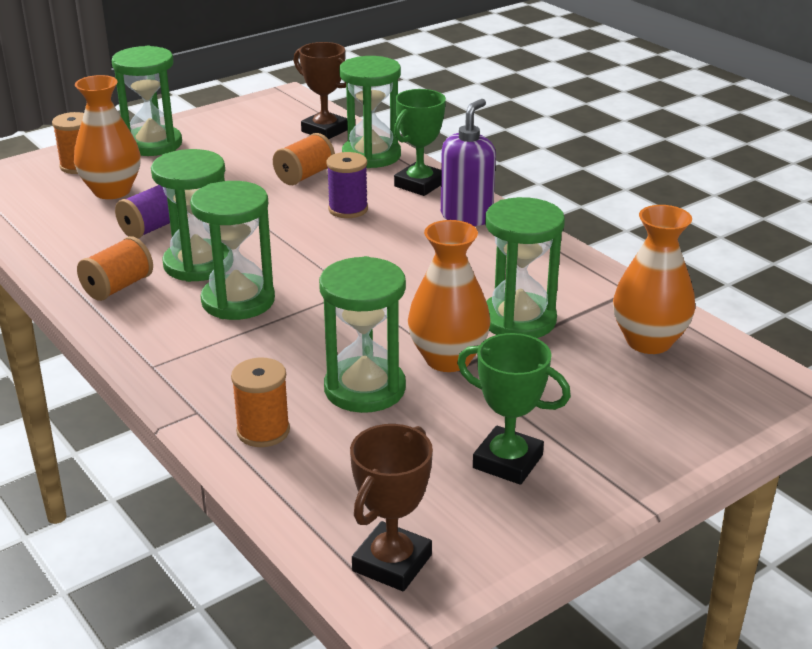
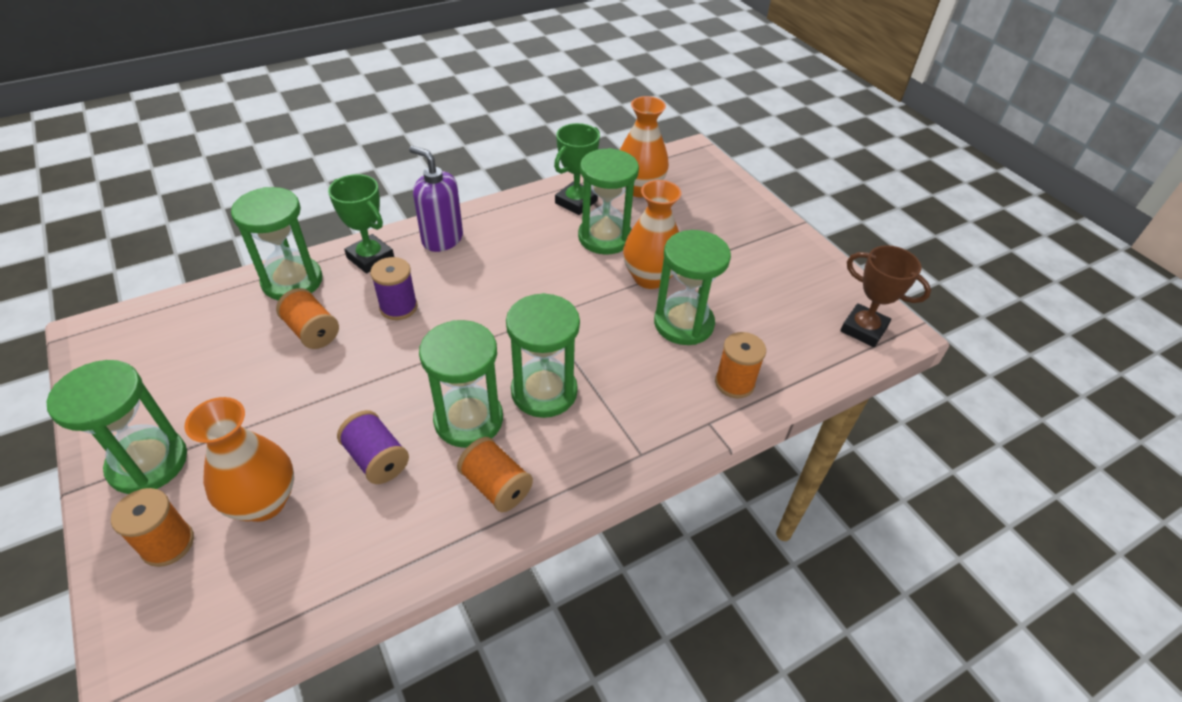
camera: 85 degrees left, 15 degrees up
(325, 130) = (211, 308): brown trophy -> none
(507, 461) = (764, 268): green trophy -> green trophy (576, 202)

